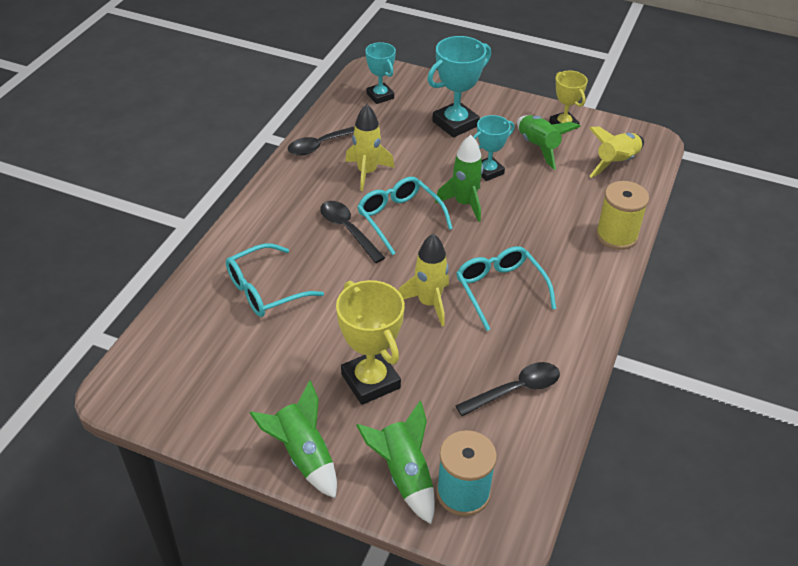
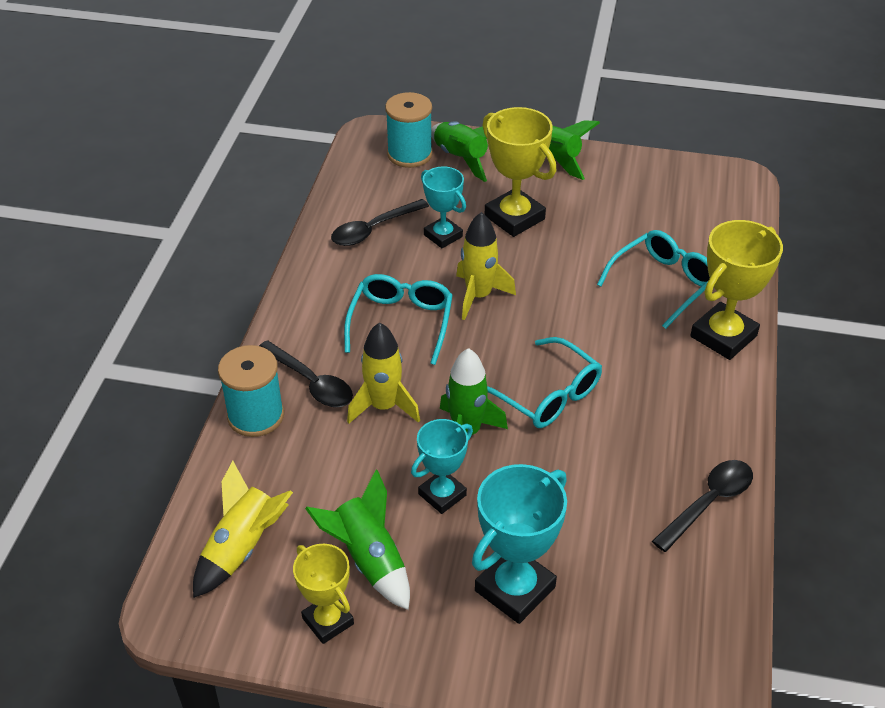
camera: 170 degrees right, 0 degrees up
(244, 239) = (723, 336): none -> yellow trophy
(348, 230) = (605, 368): black spoon -> black spoon (311, 382)
(367, 172) = (619, 462): yellow rocket -> yellow rocket (384, 406)
(380, 96) = (666, 635): turquoise trophy -> turquoise trophy (443, 236)
(500, 290) = (401, 322): turquoise glasses -> turquoise glasses turned 135 degrees counterclockwise
(616, 235) = (256, 416): yellow spool -> turquoise spool

